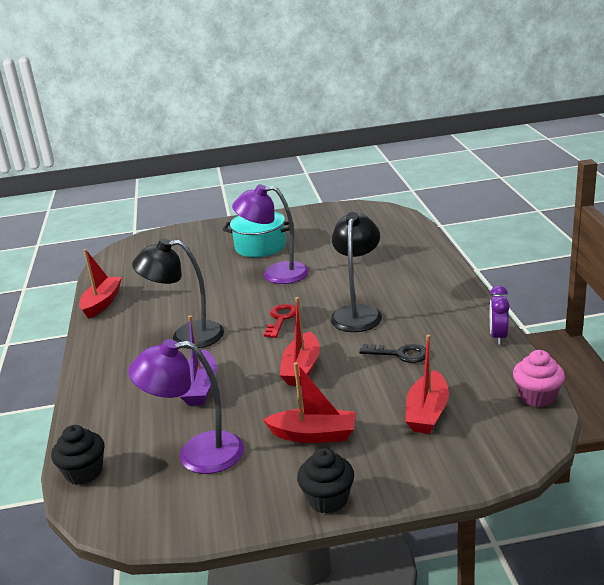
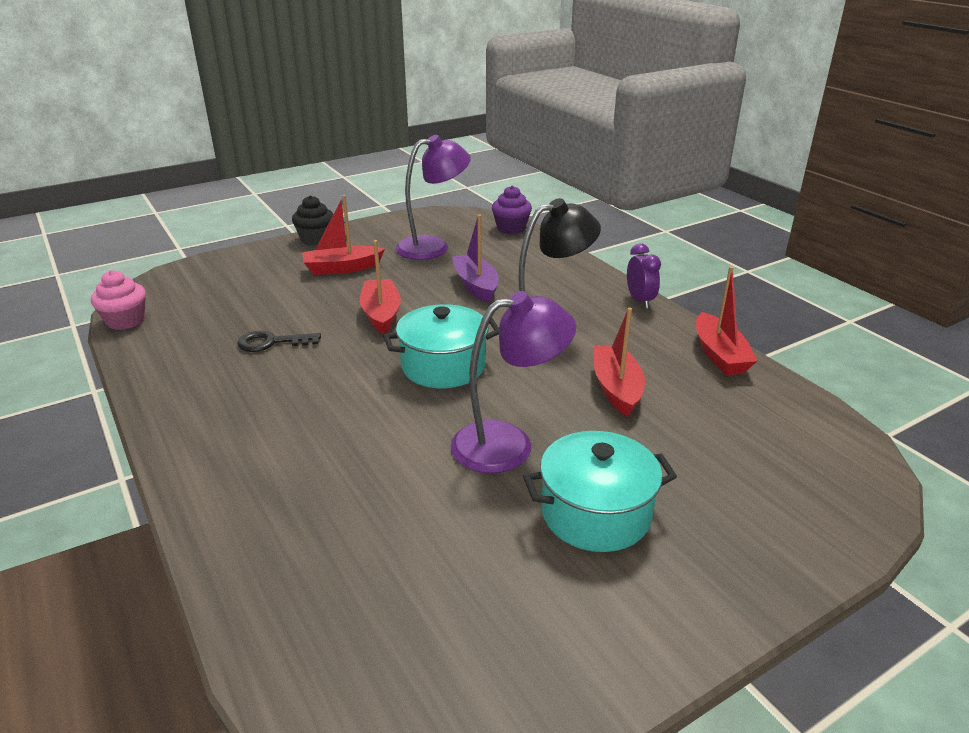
camera: 155 degrees right, 5 degrees up
(84, 472) = (511, 228): black cupcake -> purple cupcake
(281, 319) = (443, 366): red key -> turquoise pot
(358, 313) = (339, 388): black lamp -> none
(427, 412) = (240, 295): red boat -> red boat (616, 388)
(498, 337) = (144, 379): purple clock -> purple clock (640, 301)

